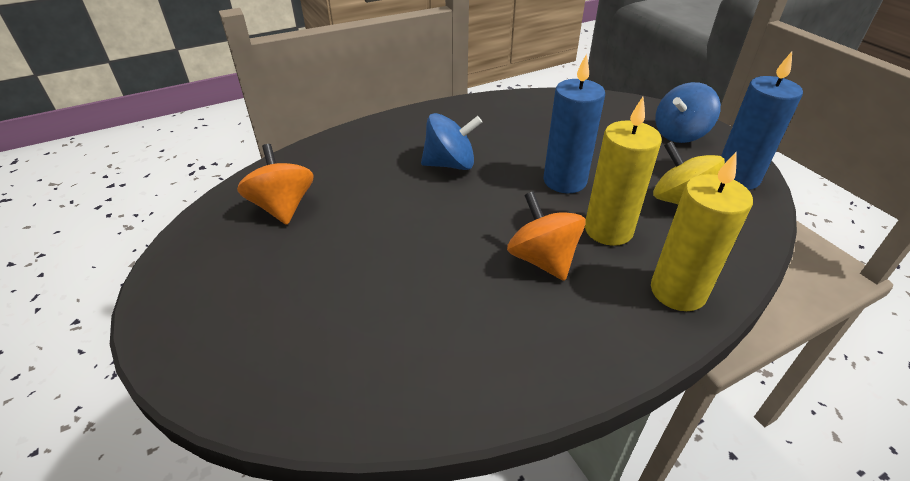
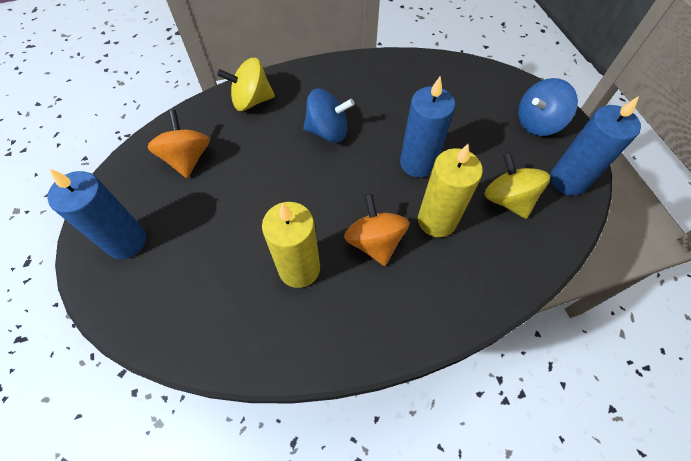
camera: 10 degrees right, 20 degrees up
(214, 300) = (126, 241): none -> blue candle
(351, 147) = (251, 100): none -> yellow spinning top
(678, 291) = (470, 289): yellow candle -> yellow candle (299, 268)

